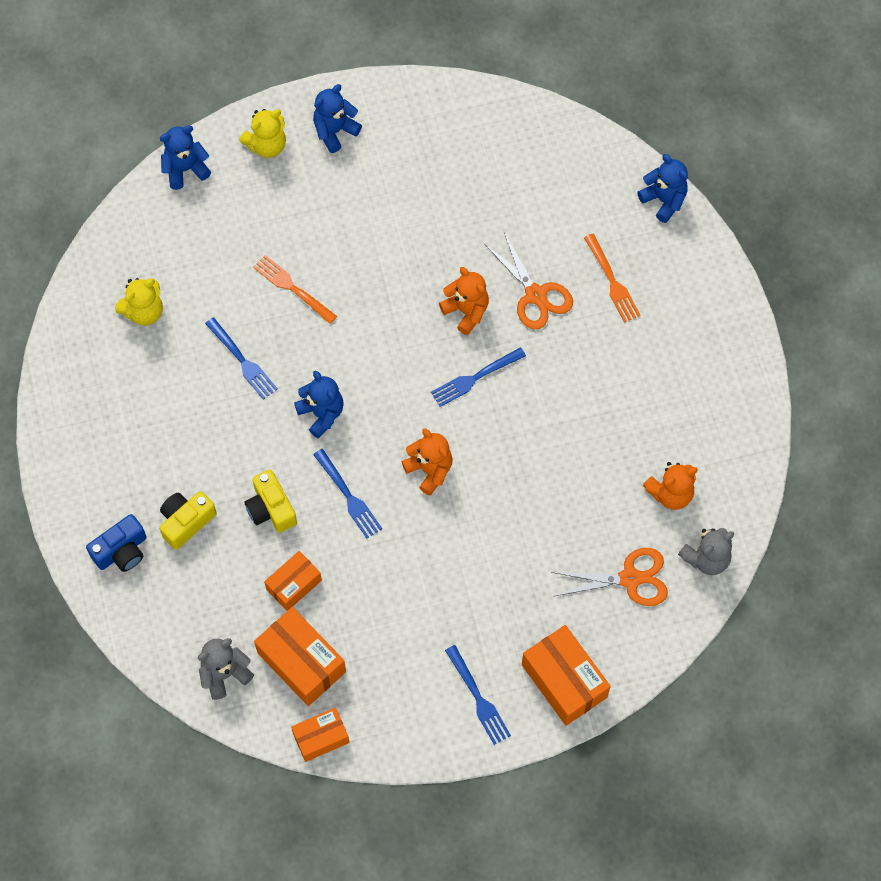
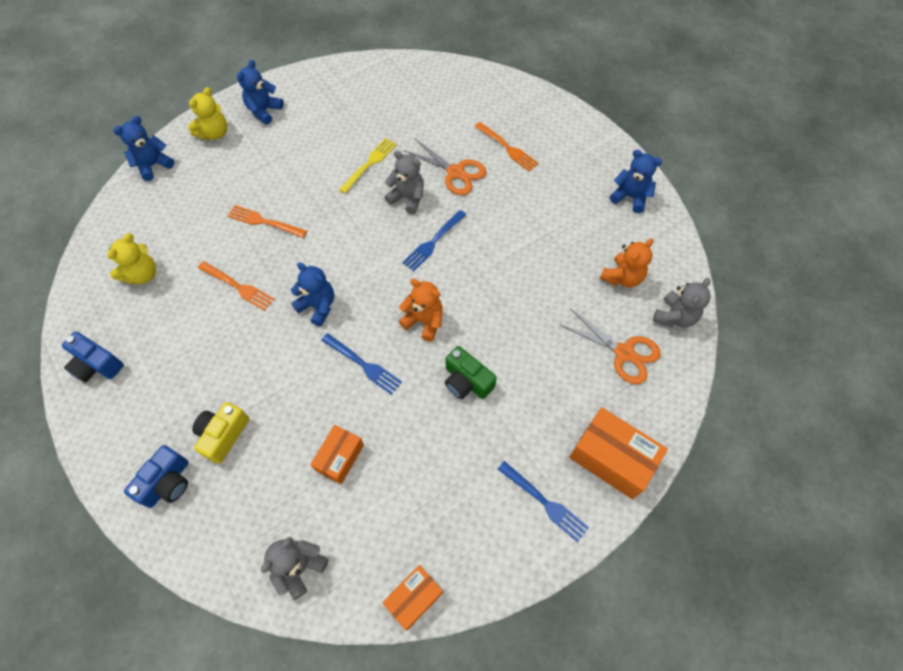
camera: 20 degrees left, 5 degrees down
(76, 402) = (97, 365): none -> blue camera
(242, 361) = (238, 286): blue fork -> orange fork
(271, 508) = (298, 397): yellow camera -> none
(301, 662) = (370, 528): orange box -> none
(437, 249) = (369, 164): none -> yellow fork
(449, 551) = (467, 381): none -> green camera
(466, 311) = (407, 198): orange teddy bear -> grey teddy bear
(630, 578) = (624, 353): orange scissors -> orange scissors turned 60 degrees clockwise
(664, 200) = (519, 89): blue teddy bear -> blue teddy bear (630, 197)

